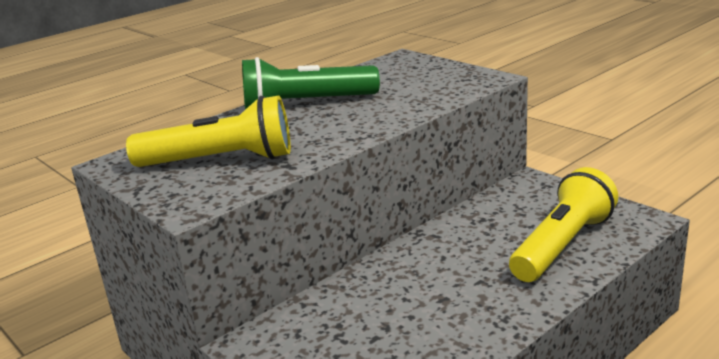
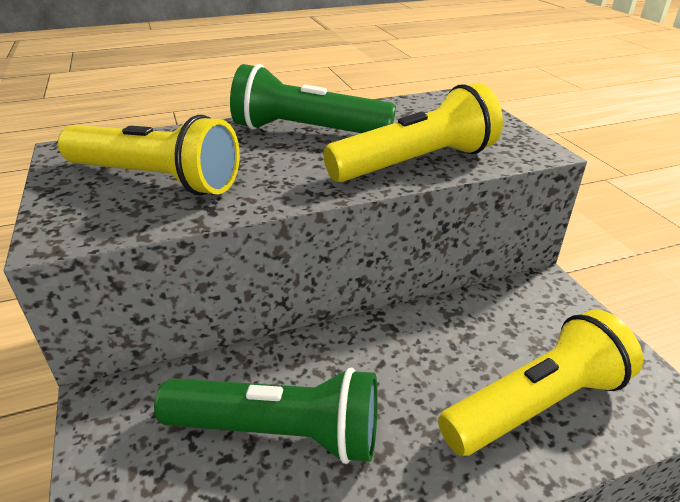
camera: 20 degrees right, 10 degrees up
(401, 313) = (279, 432): none -> green flashlight
(411, 104) = (416, 163): none -> yellow flashlight

